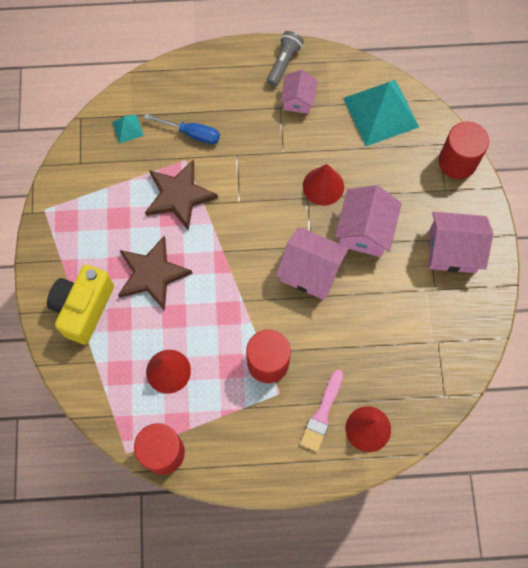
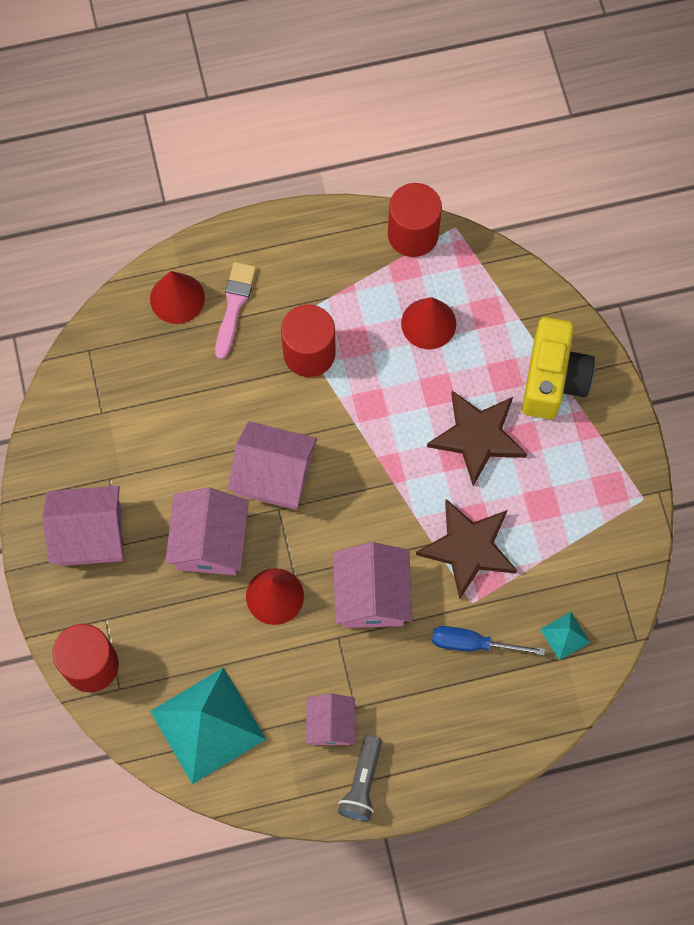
camera: 170 degrees right, 0 degrees up
(254, 175) = (371, 595): none -> pink house

